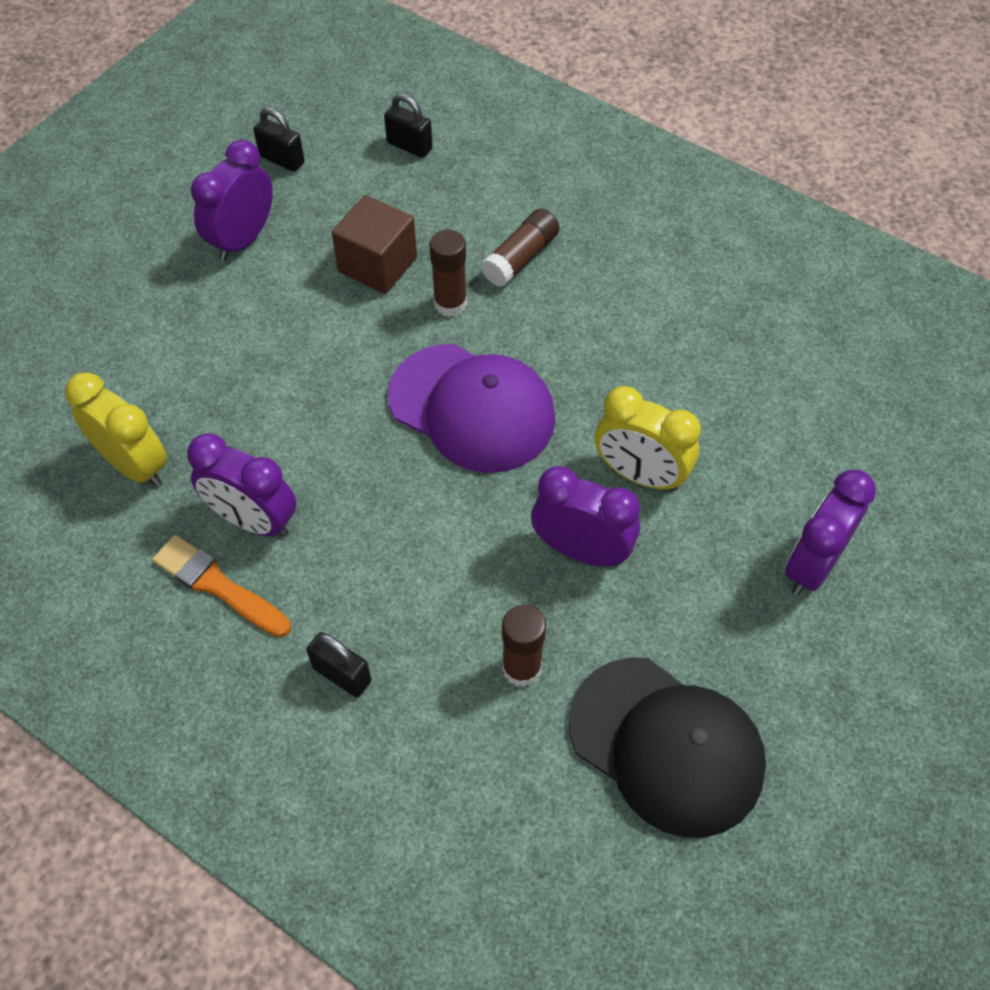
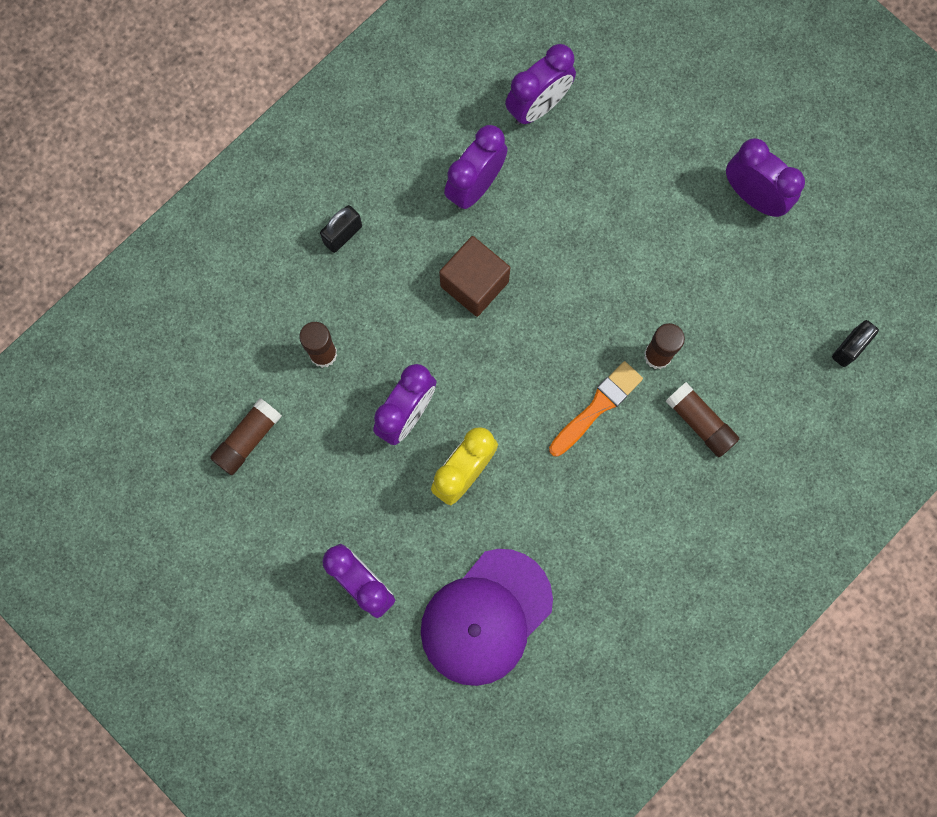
camera: 100 degrees right, 20 degrees up
(134, 465) = (538, 107): yellow clock -> purple clock
(217, 585) = (427, 159): orange brush -> orange brush (597, 406)
(282, 159) = (845, 235): black padlock -> none
(377, 264) = (709, 302): brown cube -> brown cube (474, 284)
(472, 408) = (548, 356): purple cap -> purple cap (486, 617)
(666, 746) = (248, 439): black cap -> brown glue stick

